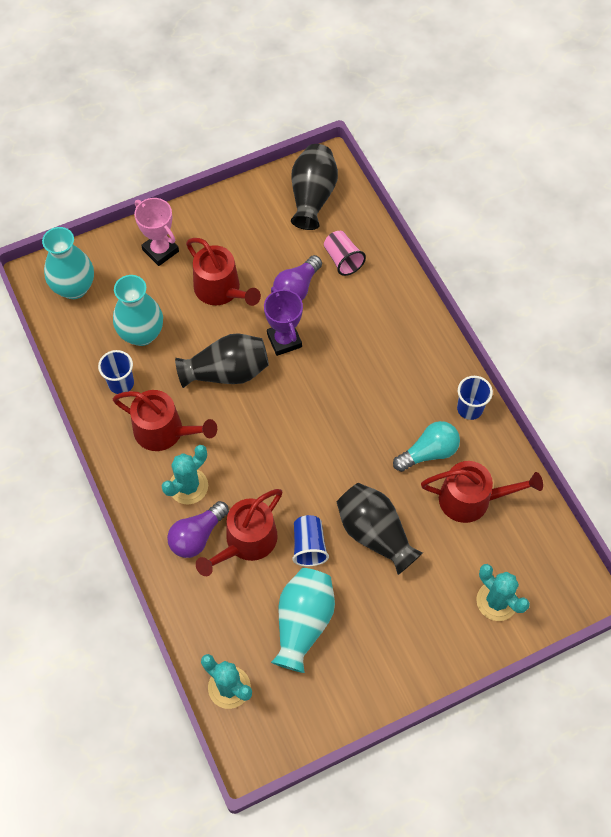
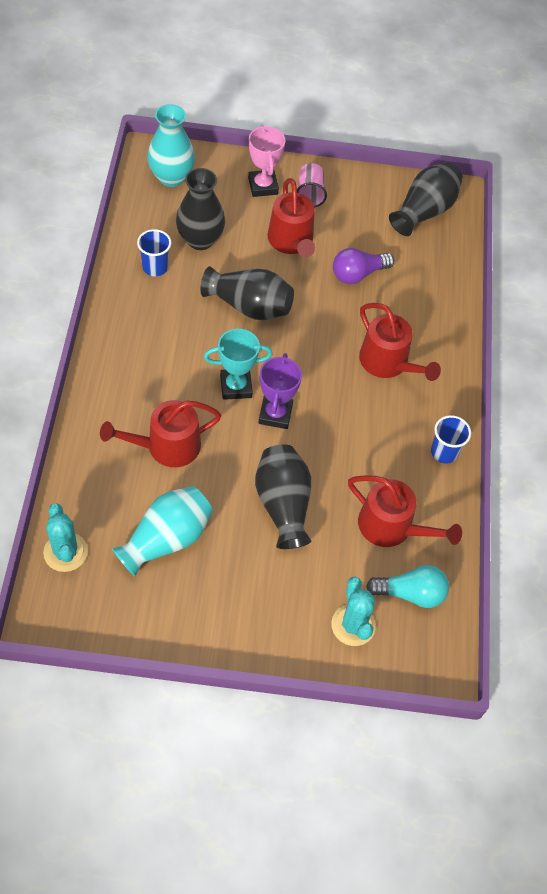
camera: 25 degrees right, 5 degrees down
(141, 334) = (200, 240): turquoise vase -> black vase
(164, 431) = (162, 322): red watering can -> red watering can (387, 362)
(188, 486) = (151, 375): turquoise cactus -> none
(197, 536) = (129, 418): purple light bulb -> none
(266, 453) = (236, 386): none -> turquoise trophy
(284, 340) = (317, 308): purple trophy -> purple trophy (275, 414)
(309, 546) = (217, 481): blue cup -> none
(342, 260) = (415, 273): pink cup -> pink cup (309, 194)
(428, 452) = (380, 466): turquoise light bulb -> turquoise light bulb (410, 593)

